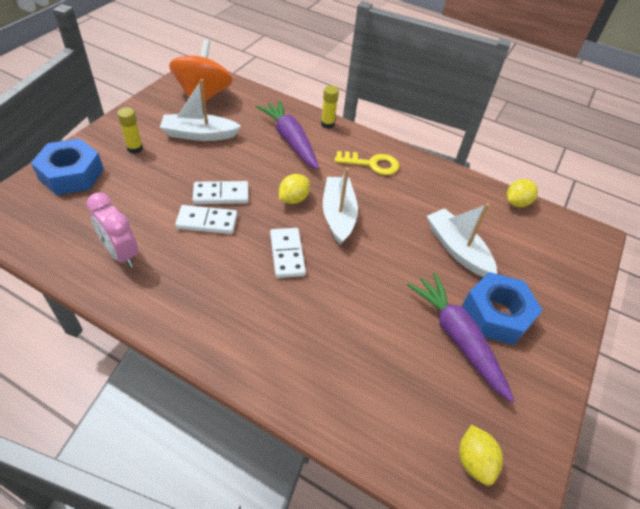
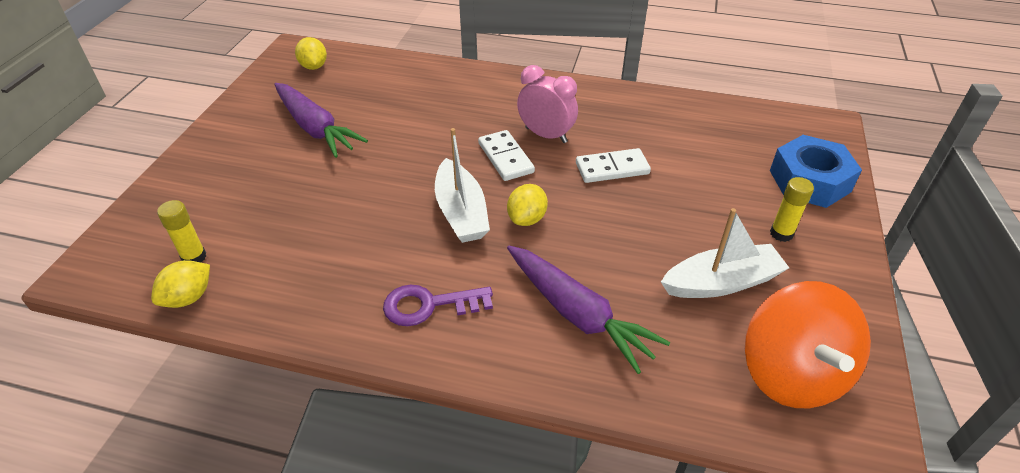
camera: 170 degrees right, 5 degrees down
(121, 254) = (669, 123): pink clock -> pink clock (546, 135)
(221, 195) = (619, 201): white domino -> none
(327, 124) = (530, 373): yellow glue stick -> yellow glue stick (194, 257)
(372, 164) = (429, 305): yellow key -> purple key
(457, 249) = (301, 208): white boat -> none
(496, 314) = (268, 154): blue nut -> none

